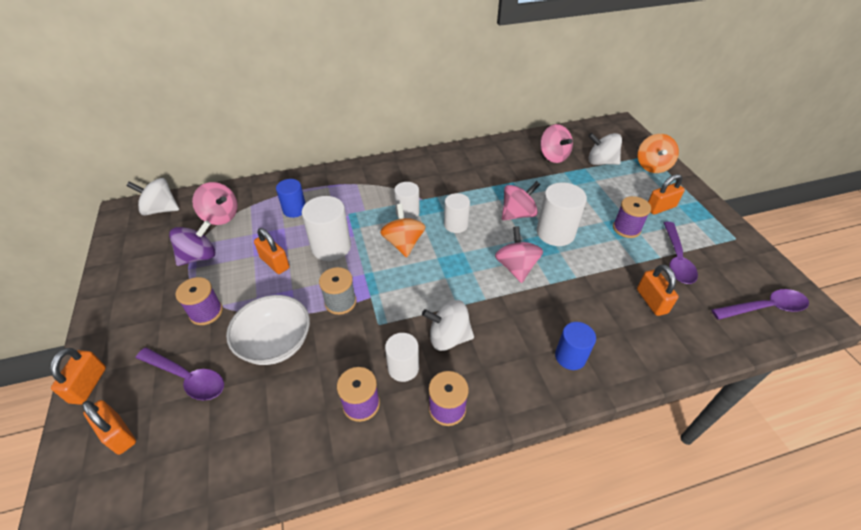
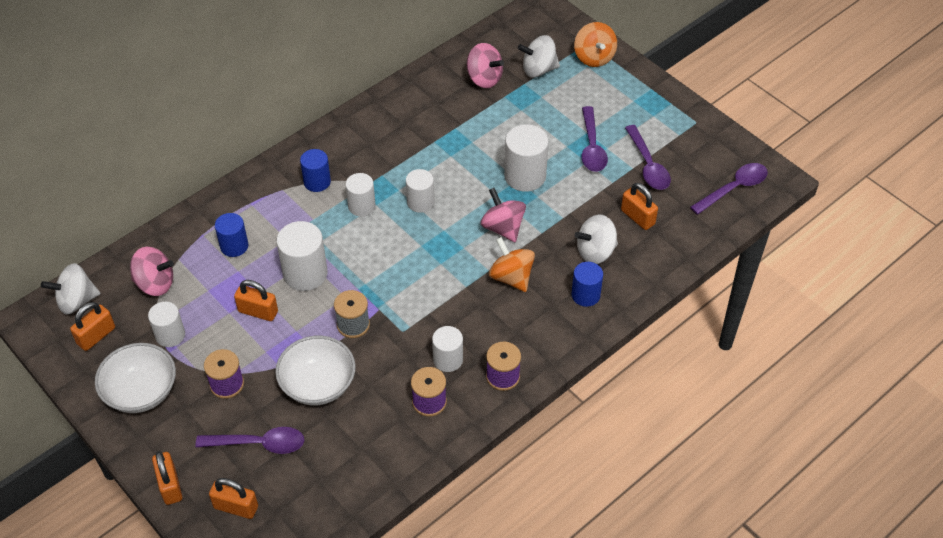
camera: 25 degrees left, 5 degrees up
(141, 292) = (141, 392): none -> white bowl
(199, 256) = (170, 335): purple spinning top -> white cylinder
(385, 186) = (317, 182): none -> blue cylinder
(403, 243) = (378, 242): orange spinning top -> orange spinning top (511, 277)
(448, 337) = (473, 318): white spinning top -> white spinning top (595, 252)
(517, 214) = (478, 167): pink spinning top -> none
(626, 228) = (592, 147): purple spool -> purple spoon
(660, 207) = (617, 109): orange padlock -> orange padlock (96, 336)

